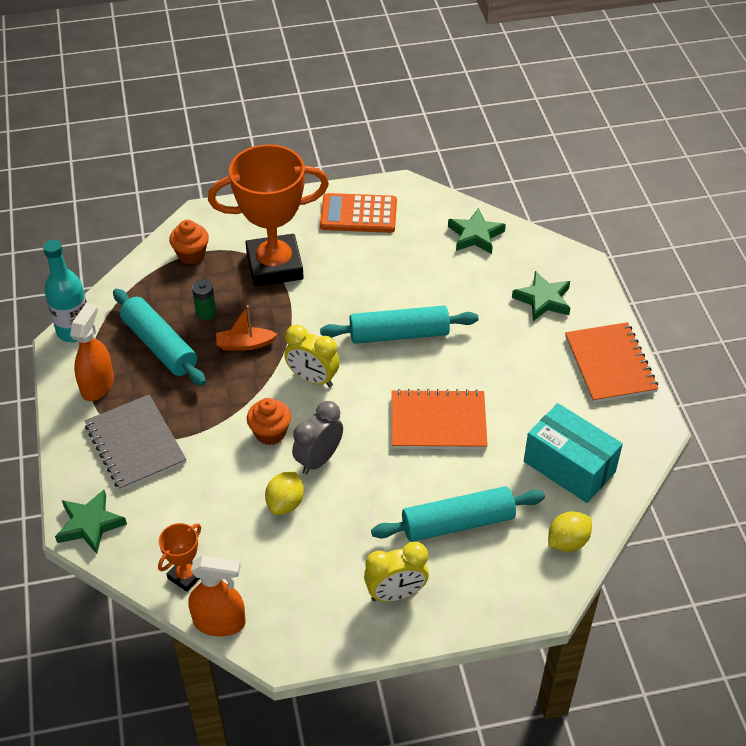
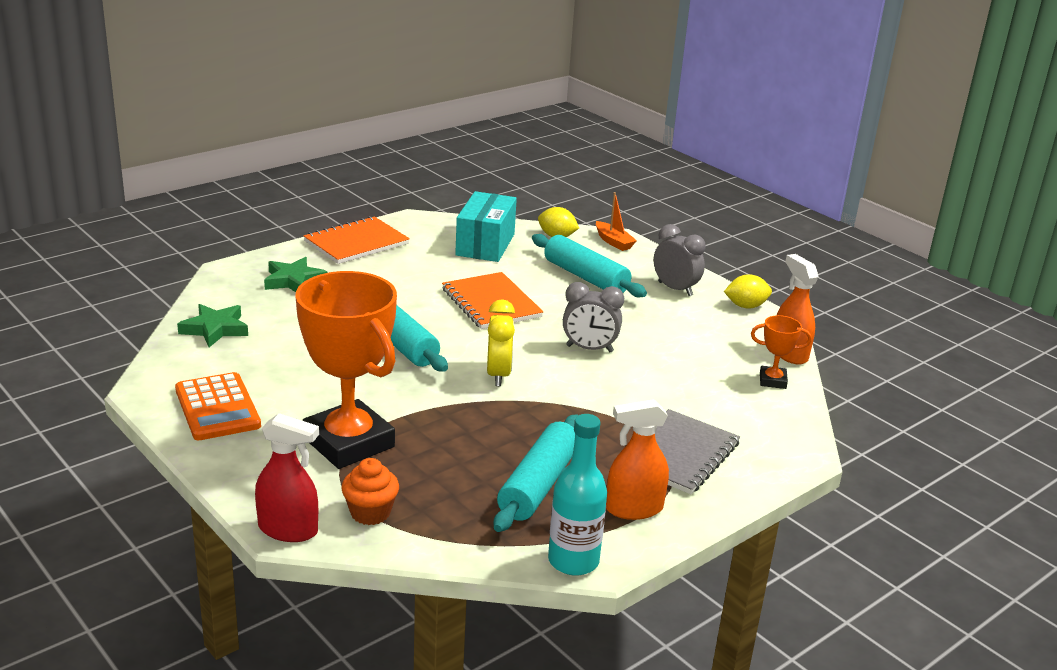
camera: 120 degrees left, 20 degrees down
(90, 524) = (790, 448): green star -> none
(201, 216) = (288, 530): none -> red spray bottle
(206, 312) = (461, 468): green battery -> none
(245, 344) = (487, 427): orange boat -> orange boat (613, 242)
(270, 433) = (585, 381): orange cupcake -> none
(285, 503) = (651, 353): yellow lemon -> yellow lemon (745, 306)
(396, 594) = (675, 289): yellow clock -> grey clock

